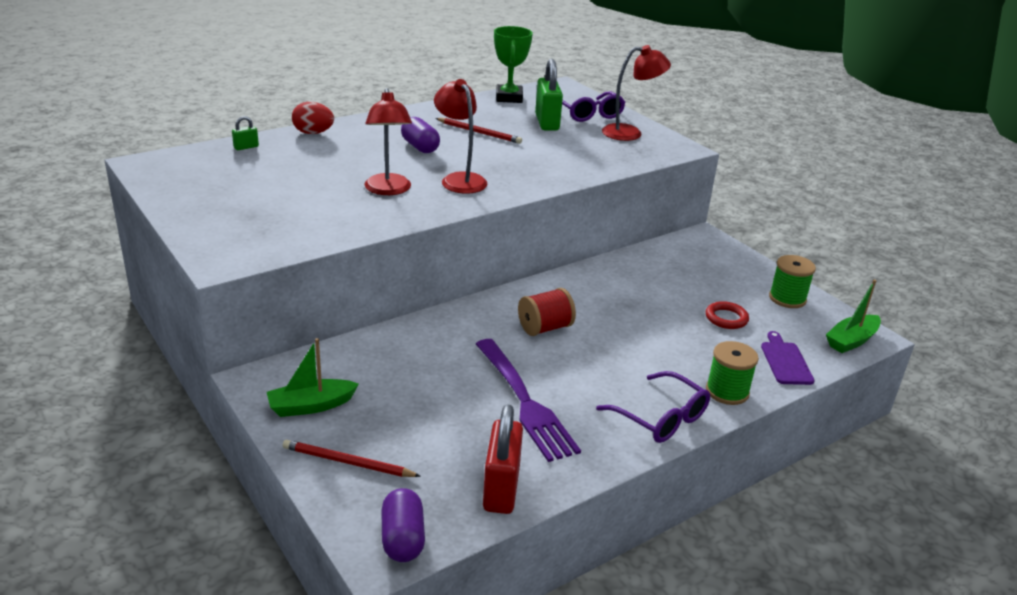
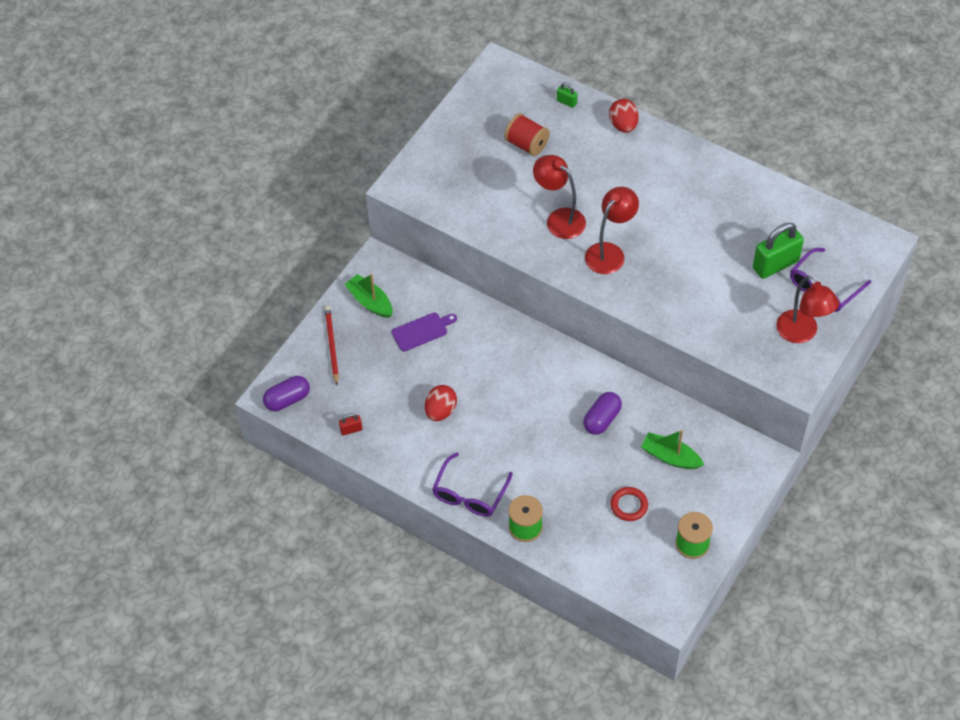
camera: 70 degrees right, 25 degrees up
(388, 190) = (559, 219): red lamp -> red lamp turned 75 degrees clockwise
(420, 147) = (650, 202): purple capsule -> purple capsule (602, 419)
(479, 132) = (712, 227): red pencil -> none
(501, 489) = (351, 430): red padlock -> red padlock, size x0.46
(509, 98) = (813, 215): green trophy -> none
(525, 402) = (440, 411): purple fork -> red egg
(545, 328) = (536, 391): red spool -> red spool (526, 144)
(785, 361) = (590, 558): purple cutting board -> purple cutting board (422, 331)
(851, 341) = (652, 601): green boat -> green boat (670, 457)

